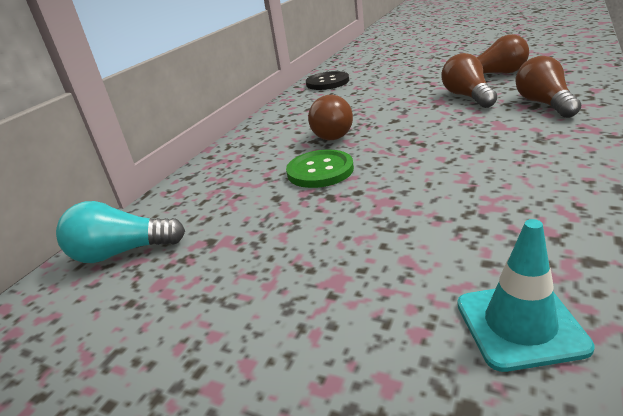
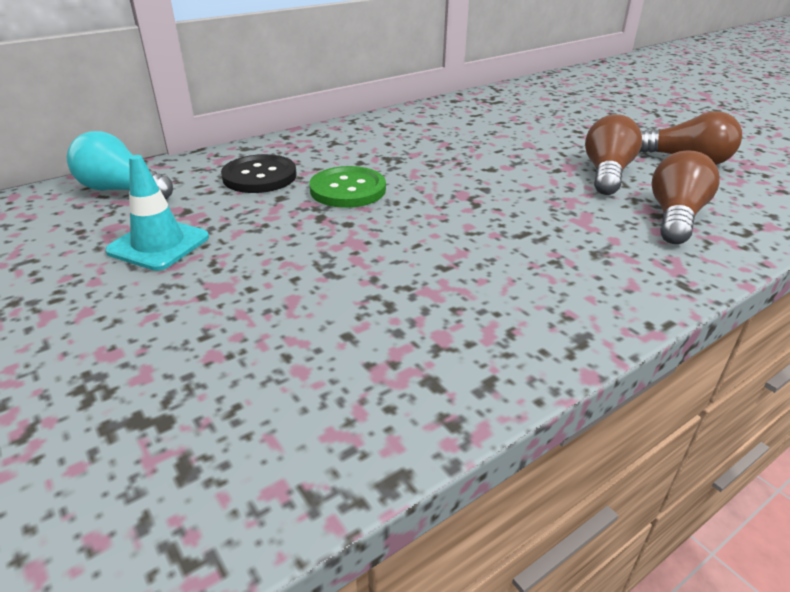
camera: 25 degrees right, 5 degrees up
(327, 82) = (494, 100): black button -> black button (259, 176)
(332, 133) = (414, 157): brown light bulb -> none
(520, 325) = (288, 393): turquoise traffic cone -> turquoise traffic cone (158, 244)

